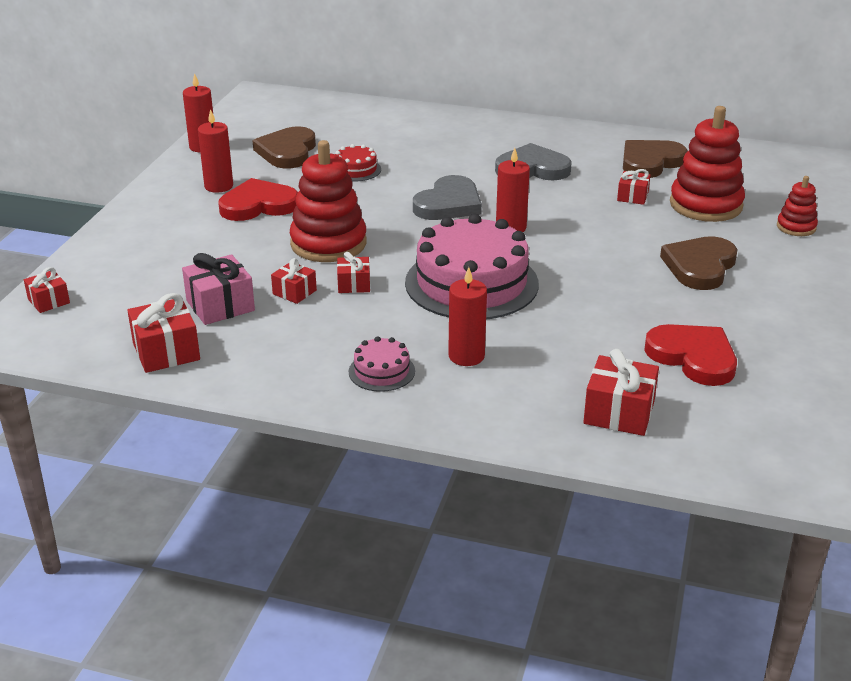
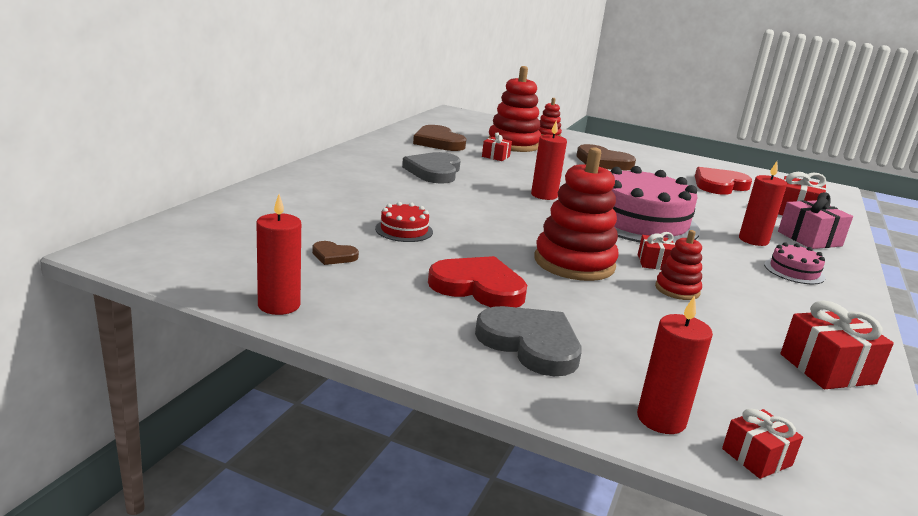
camera: 85 degrees left, 10 degrees down
(219, 186) = (416, 305): red candle -> red candle (661, 419)
(220, 305) = (718, 330): pink gift -> pink gift (809, 239)
(258, 205) = (478, 287): red heart -> red heart turned 120 degrees clockwise
(287, 152) = (333, 256): brown heart -> brown heart, size x0.50
(294, 292) = (677, 290): red gift -> red stacking toy
(449, 204) = (495, 207): grey heart -> grey heart (530, 344)

